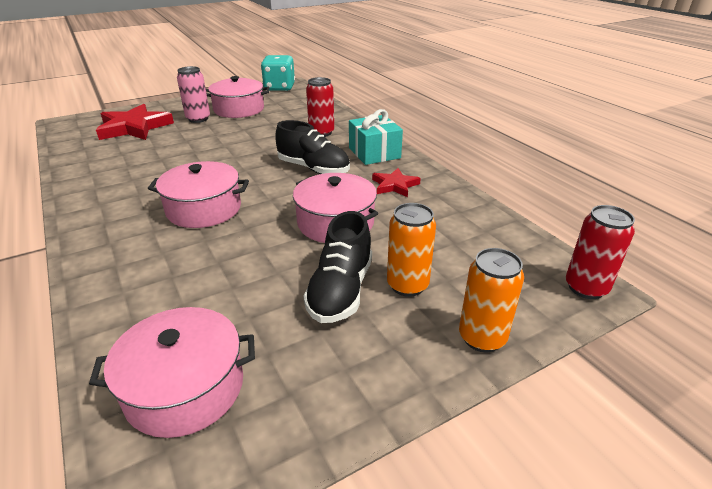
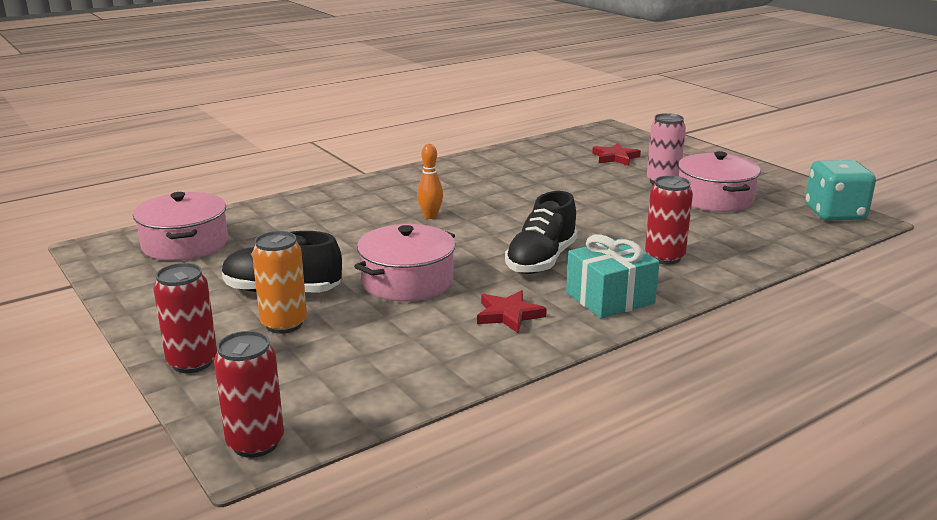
camera: 85 degrees right, 10 degrees down
(134, 127) = (615, 157): red star -> red star, size x0.54
(204, 209) = (430, 216): pink pot -> orange bowling pin
(482, 338) = (192, 362): orange can -> red can

